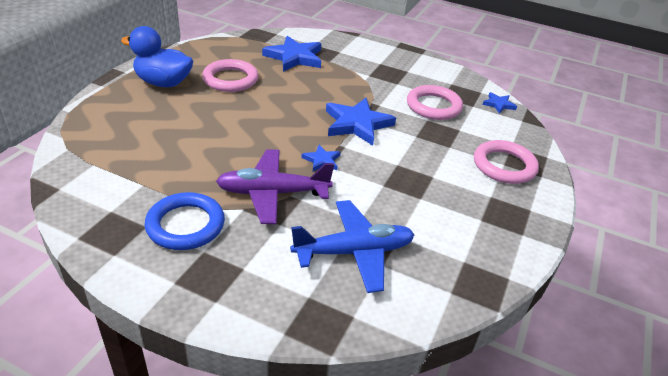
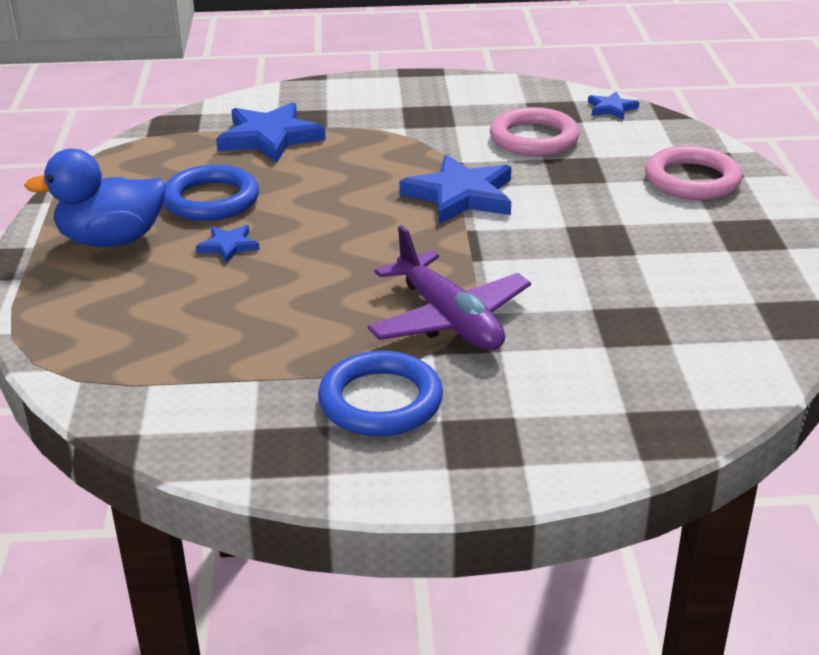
camera: 25 degrees left, 5 degrees down
(230, 79) = (211, 200): pink ring -> blue ring
(273, 193) = (449, 319): purple plane -> purple plane turned 90 degrees counterclockwise
(321, 160) = (466, 257): blue star -> blue star (228, 246)
(354, 252) = (624, 343): blue plane -> none

